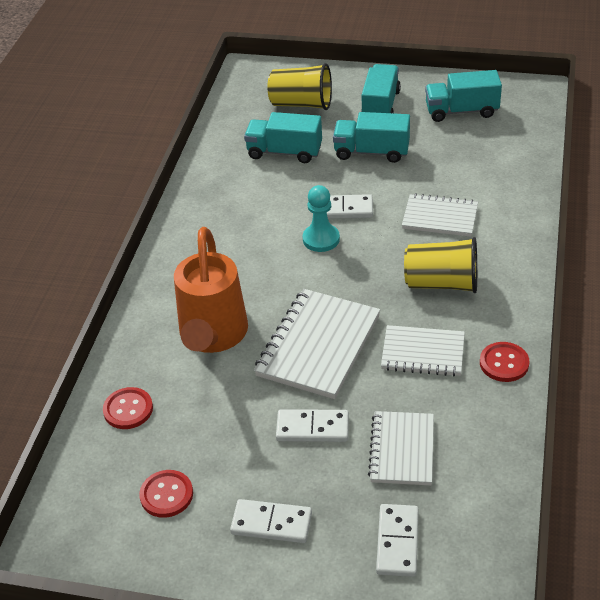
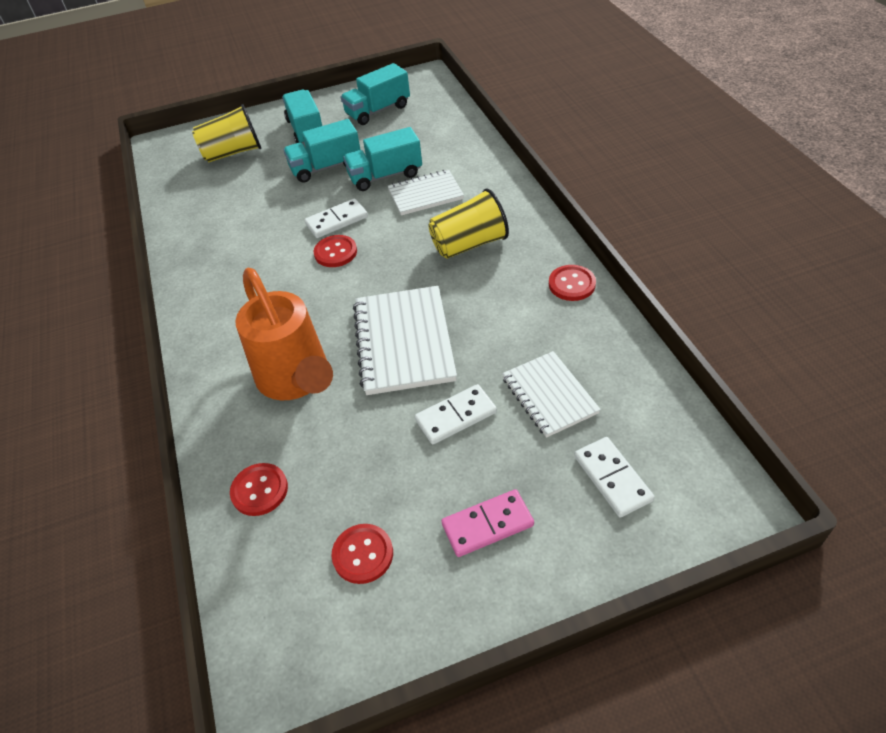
camera: 30 degrees left, 5 degrees up
(271, 523) = (487, 524): white domino -> pink domino
(284, 152) = (246, 196): turquoise truck -> turquoise truck (385, 176)
(321, 239) = (335, 252): turquoise pawn -> red button
(423, 353) = (499, 306): white notebook -> none

